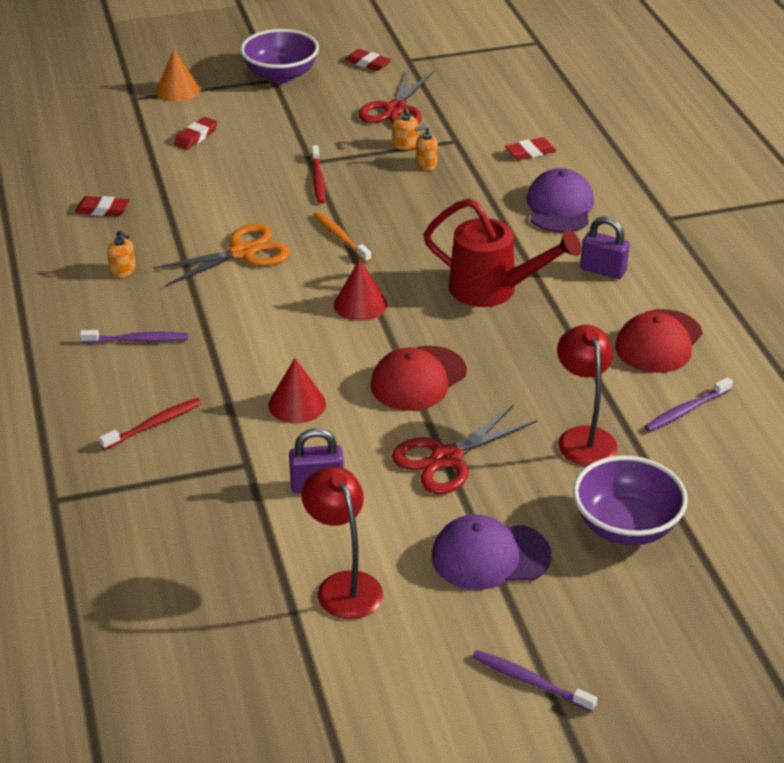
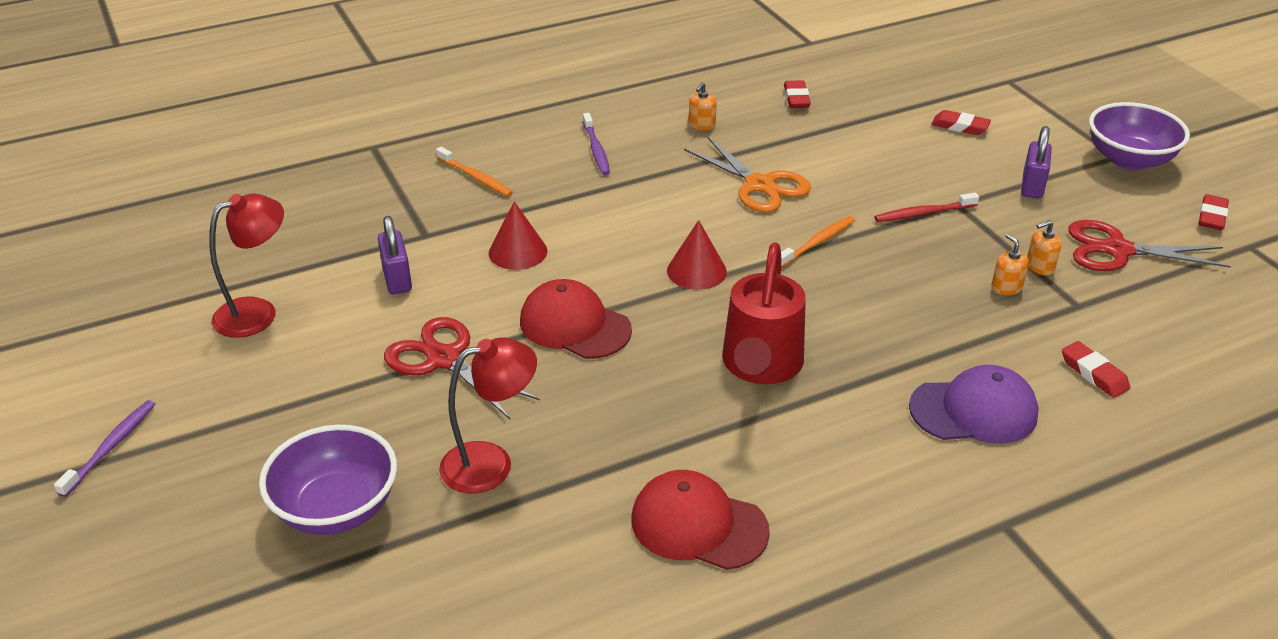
camera: 80 degrees right, 0 degrees up
(154, 424) = (476, 178): red toothbrush -> orange toothbrush
(177, 90) = (1044, 102): orange cone -> none
(490, 556) = (292, 404): purple cap -> none
(603, 270) = (842, 461): purple padlock -> purple padlock (1032, 186)
(686, 410) = (557, 557): purple toothbrush -> none

